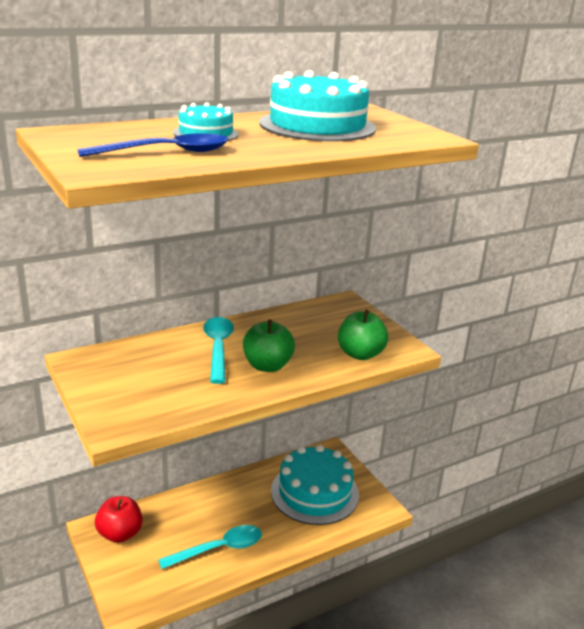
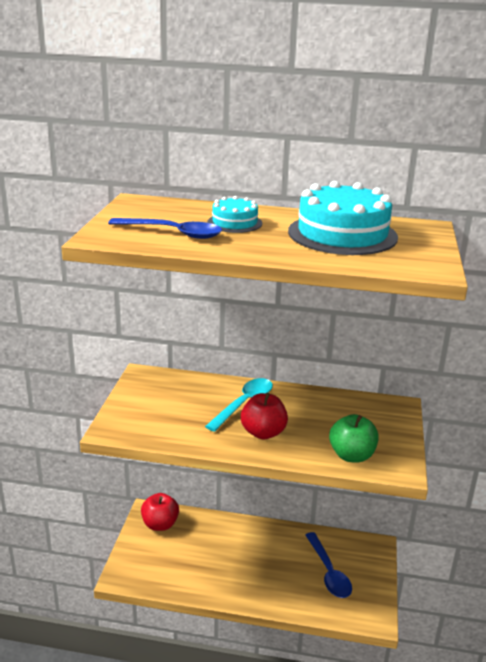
camera: 40 degrees right, 0 degrees up
(219, 549) = (214, 573): turquoise spoon -> none
(267, 366) = (263, 433): green apple -> red apple
(314, 492) = (328, 572): turquoise cake -> blue spoon

